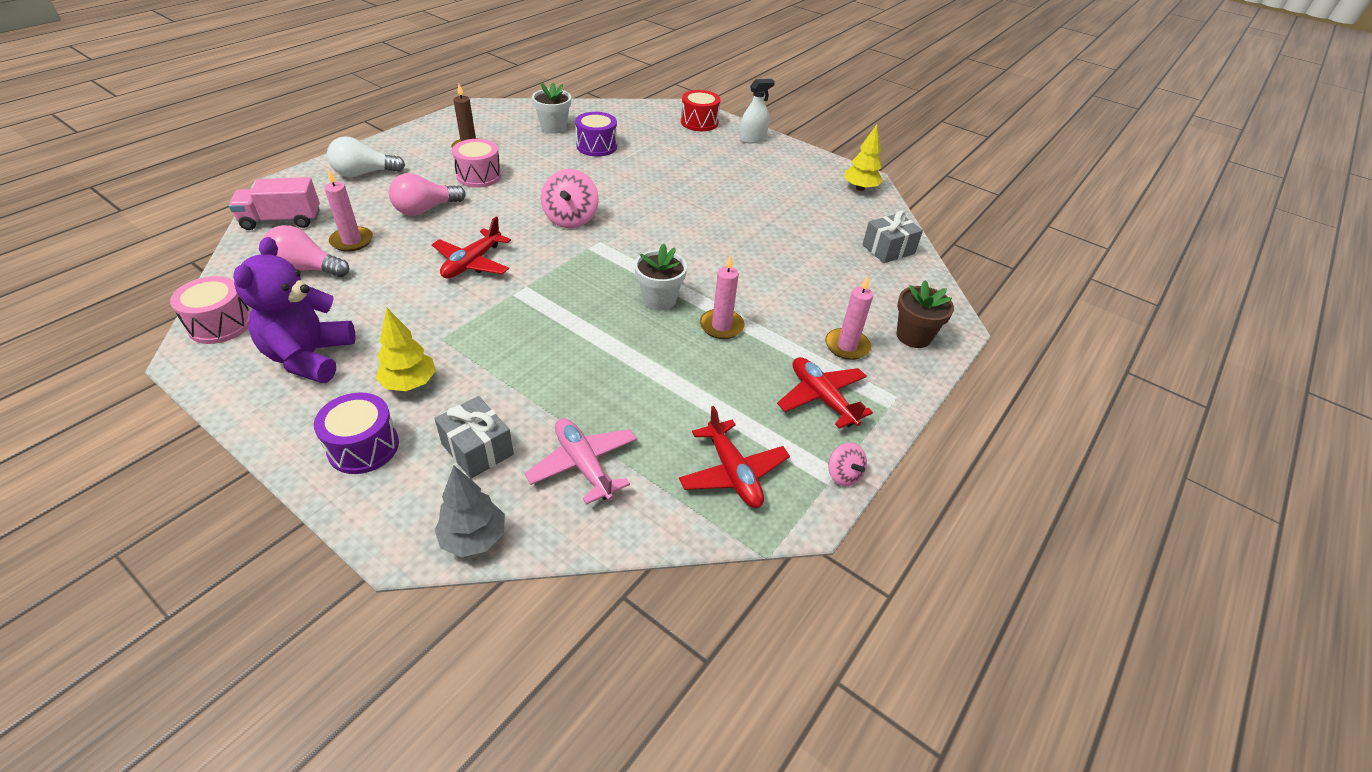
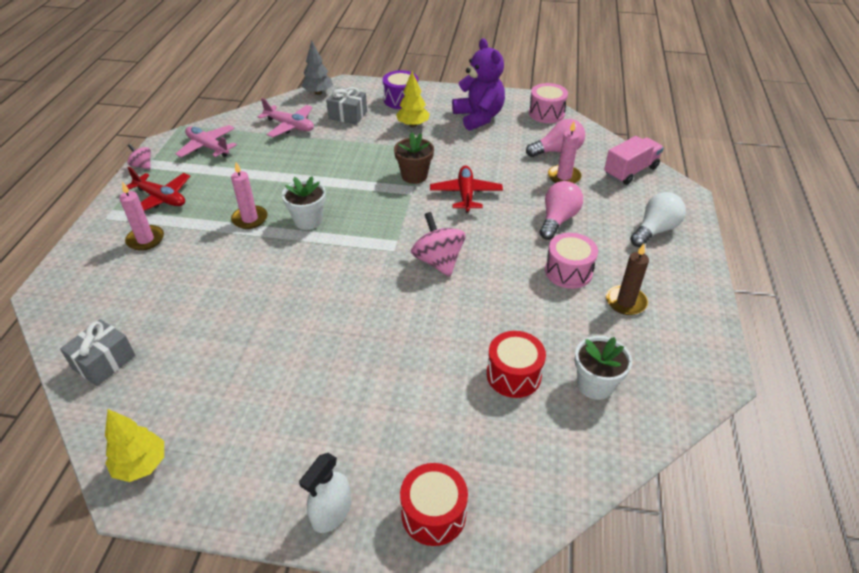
camera: 155 degrees right, 0 degrees up
(596, 146) = (513, 375): purple drum -> red drum
(732, 473) = (208, 147): red plane -> pink plane
(913, 336) = (86, 268): brown flower pot -> brown flower pot (414, 176)

